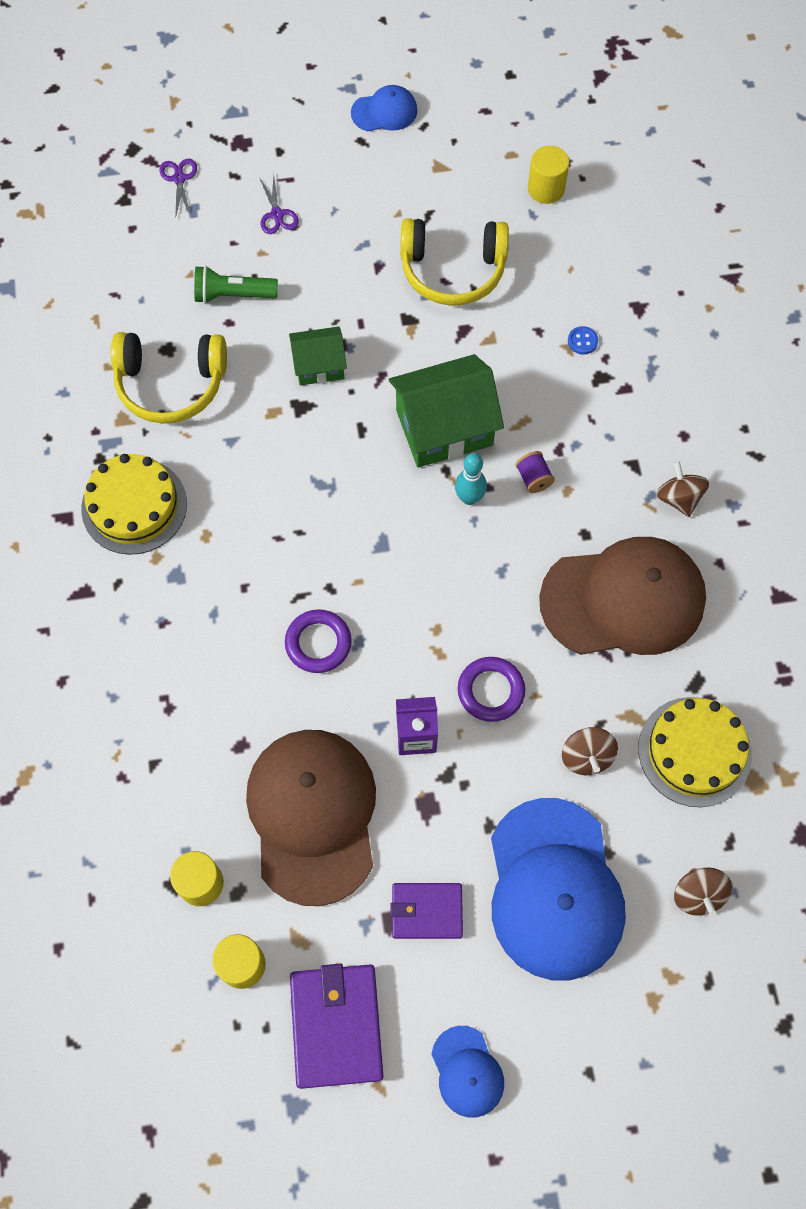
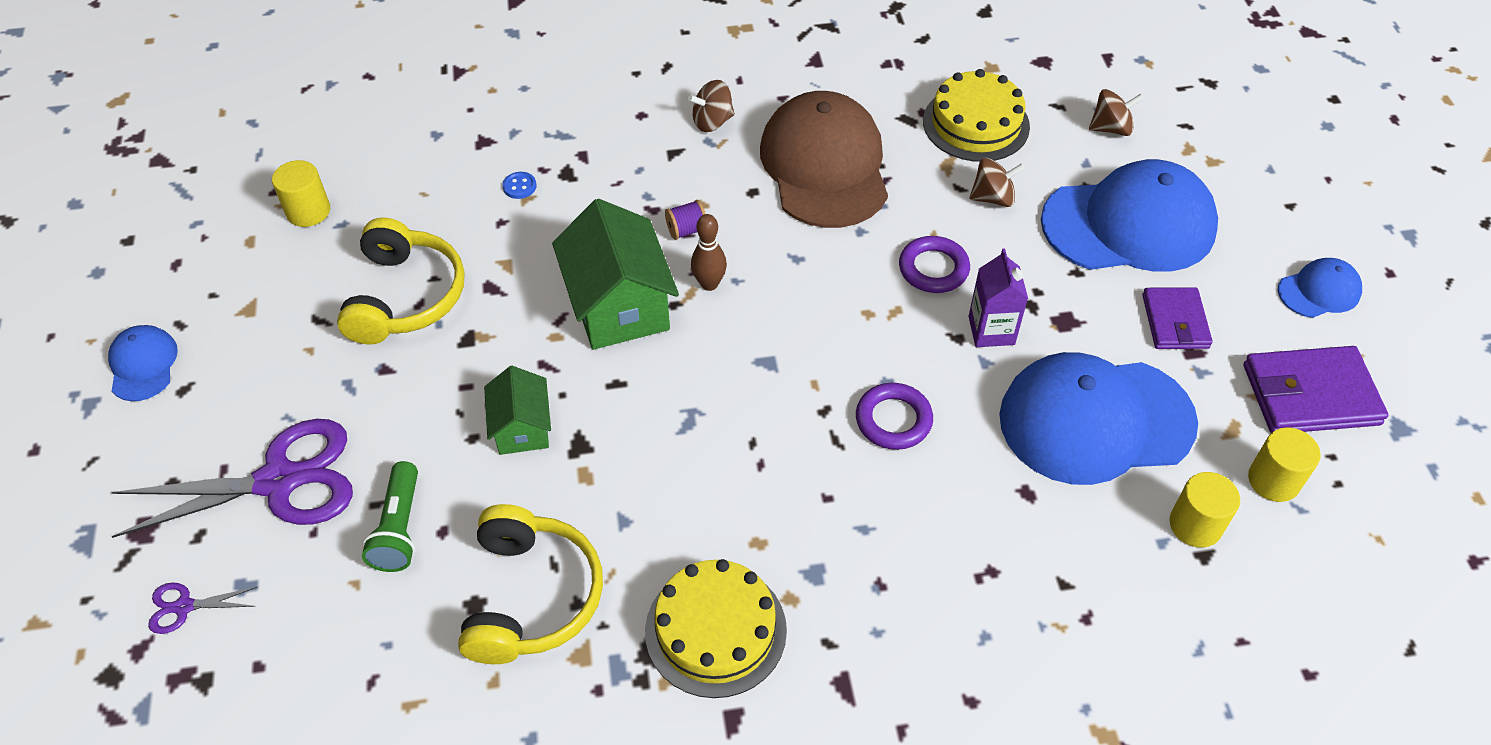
camera: 90 degrees left, 15 degrees down
(277, 215) = (279, 481): purple scissors -> purple scissors, size x2.37
(313, 815) = (1095, 420): brown cap -> blue cap
(469, 498) = (709, 284): turquoise bowling pin -> brown bowling pin

